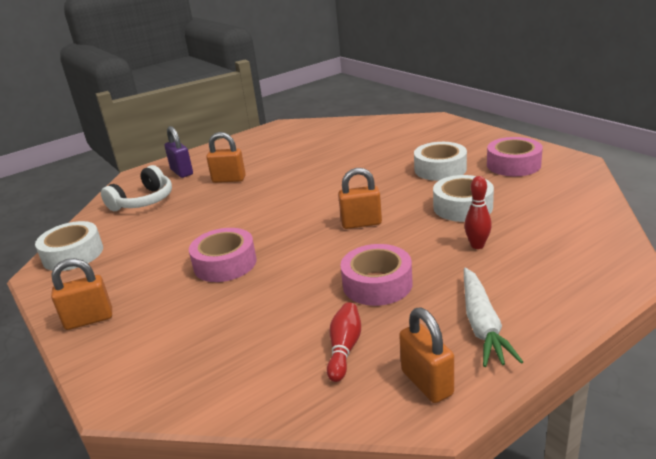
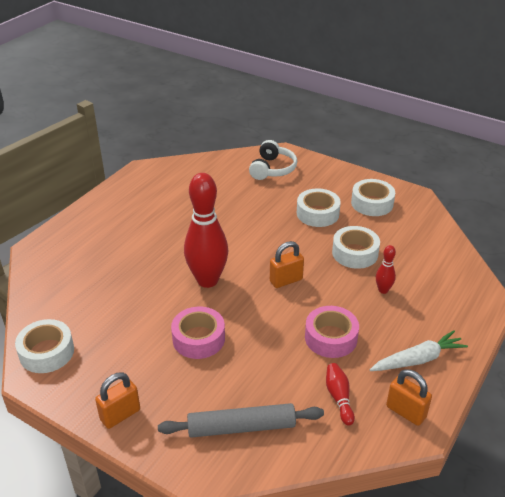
camera: 25 degrees left, 10 degrees up
(143, 201) = (69, 280): white headphones -> white headphones (272, 169)
(182, 172) = (81, 240): purple padlock -> none
(203, 357) = (241, 427): none -> grey rolling pin
(229, 179) = (136, 244): orange padlock -> none
(275, 214) = (207, 280): none -> red bowling pin
(482, 325) = (418, 359): white carrot -> white carrot turned 90 degrees counterclockwise
(513, 165) = (372, 203): pink tape -> white tape

